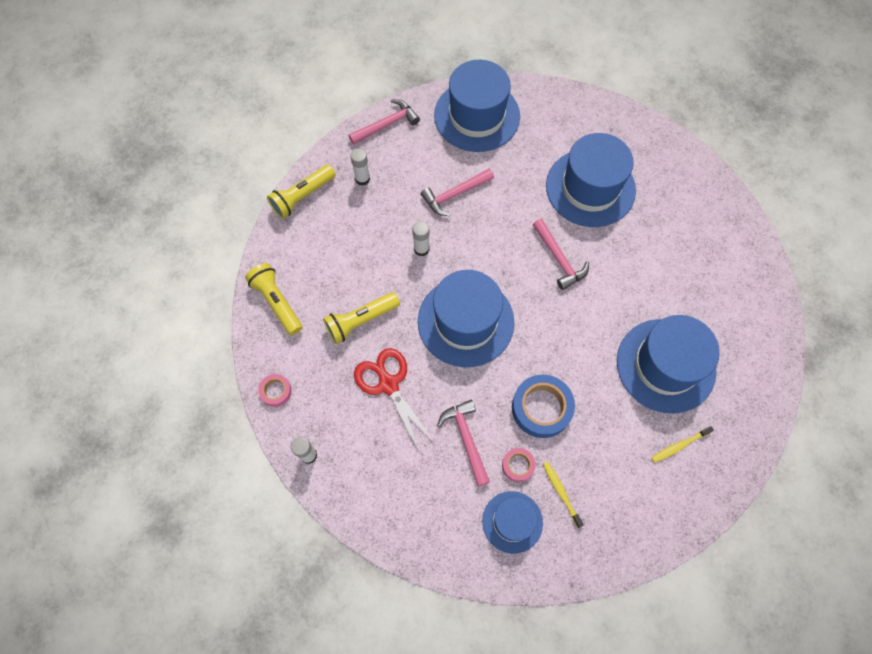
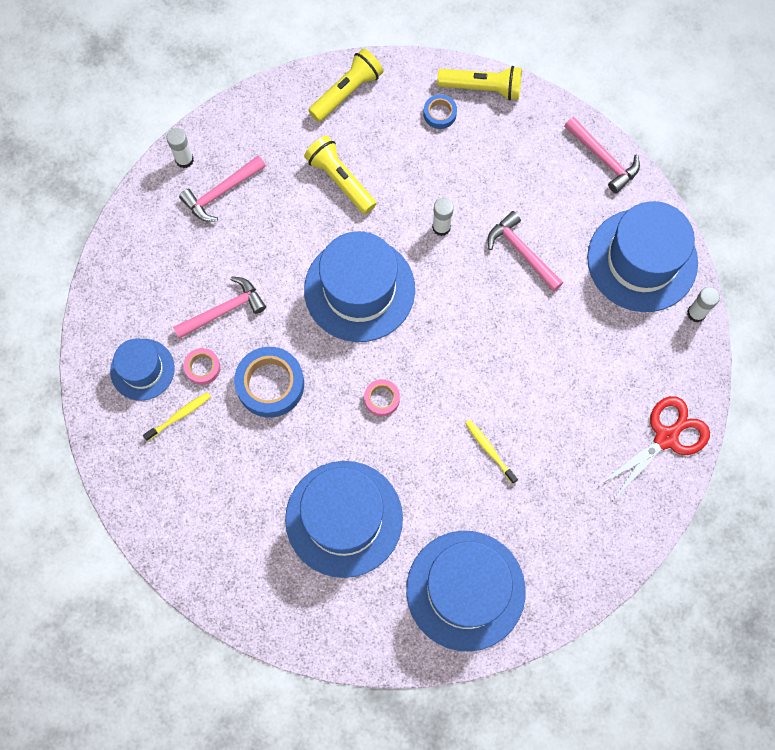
camera: 80 degrees right, 5 degrees up
(276, 391) = (247, 114): pink tape -> pink tape (382, 399)
(302, 197) = (482, 88): yellow flashlight -> yellow flashlight turned 150 degrees clockwise
(317, 233) = (440, 114): none -> blue tape
(362, 179) = (520, 146): white glue stick -> white glue stick (696, 313)
(388, 384) = (272, 222): red scissors -> red scissors (666, 437)
(559, 259) = (459, 383): pink hammer -> pink hammer (221, 193)
(590, 188) = (567, 409): blue hat -> blue hat (465, 590)
(679, 445) = (249, 539): yellow toothbrush -> yellow toothbrush (489, 450)

